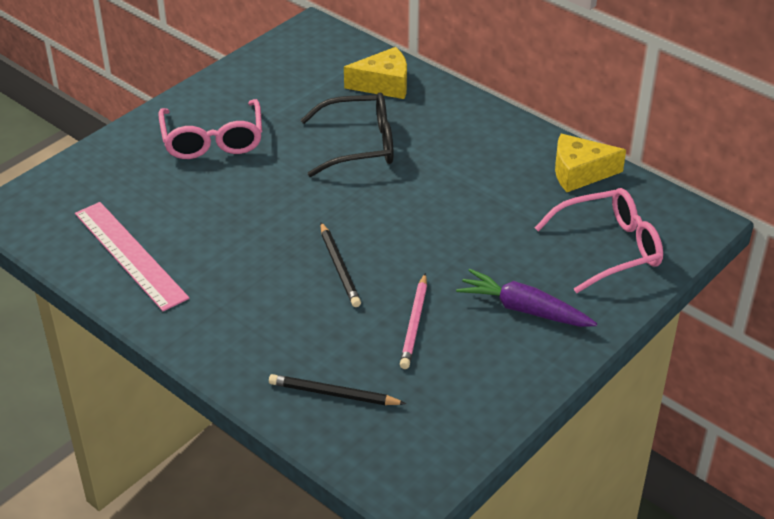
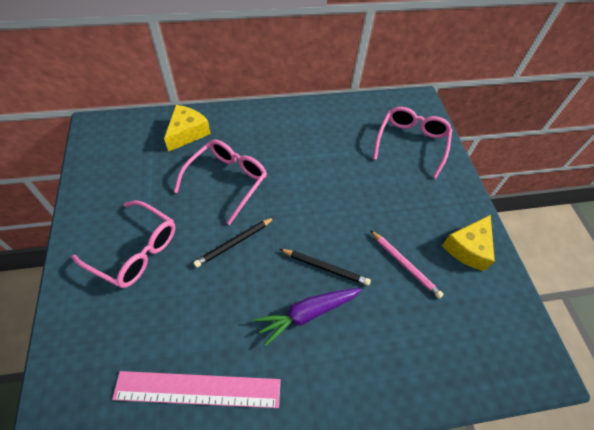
camera: 55 degrees left, 15 degrees up
(333, 394) = (436, 352): black pencil -> black pencil (234, 243)
(359, 145) = (227, 181): black glasses -> pink glasses
(524, 309) = (430, 208): purple carrot -> purple carrot (308, 313)
(579, 173) = (345, 113): yellow cheese -> yellow cheese (468, 248)

